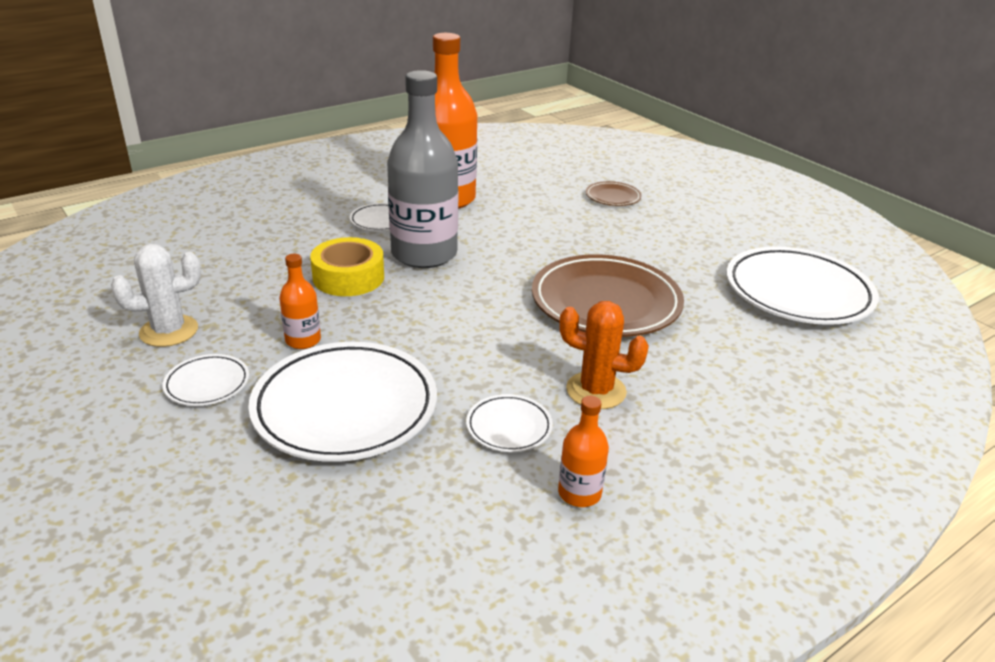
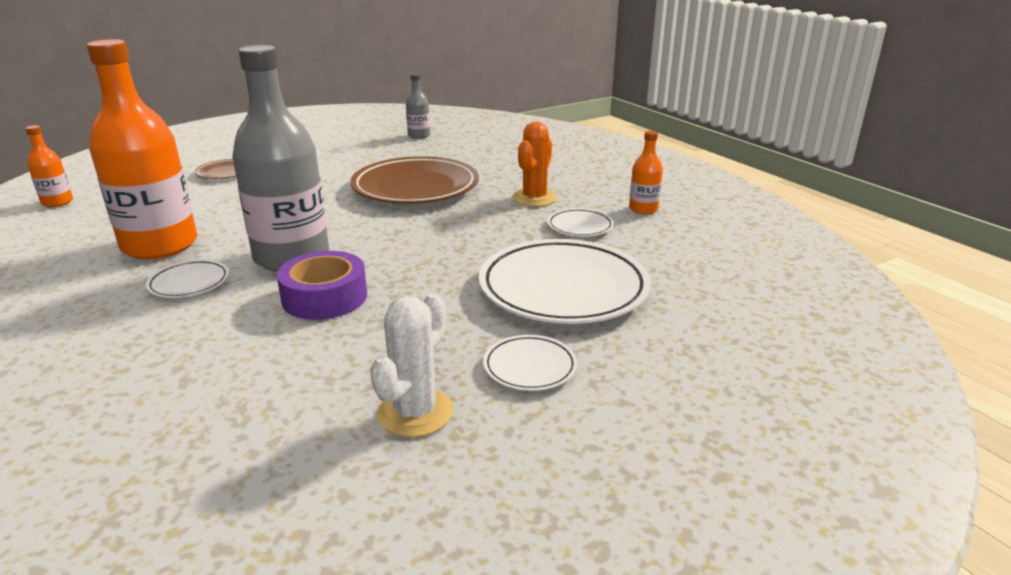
camera: 85 degrees left, 5 degrees down
(169, 331) = (415, 412): white cactus -> white cactus turned 45 degrees clockwise
(303, 340) = (451, 316): orange bottle -> orange bottle (57, 202)
(348, 277) = (325, 297): yellow tape -> purple tape
(798, 292) = (419, 135): white plate -> grey bottle

